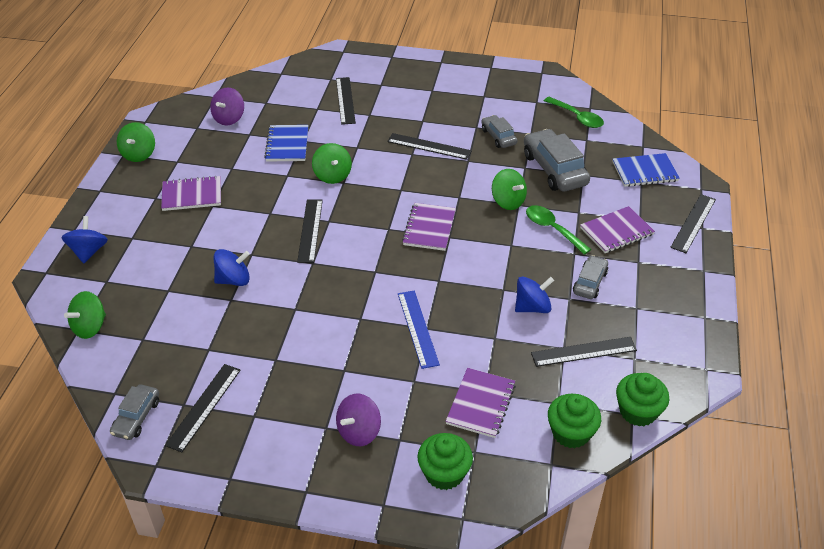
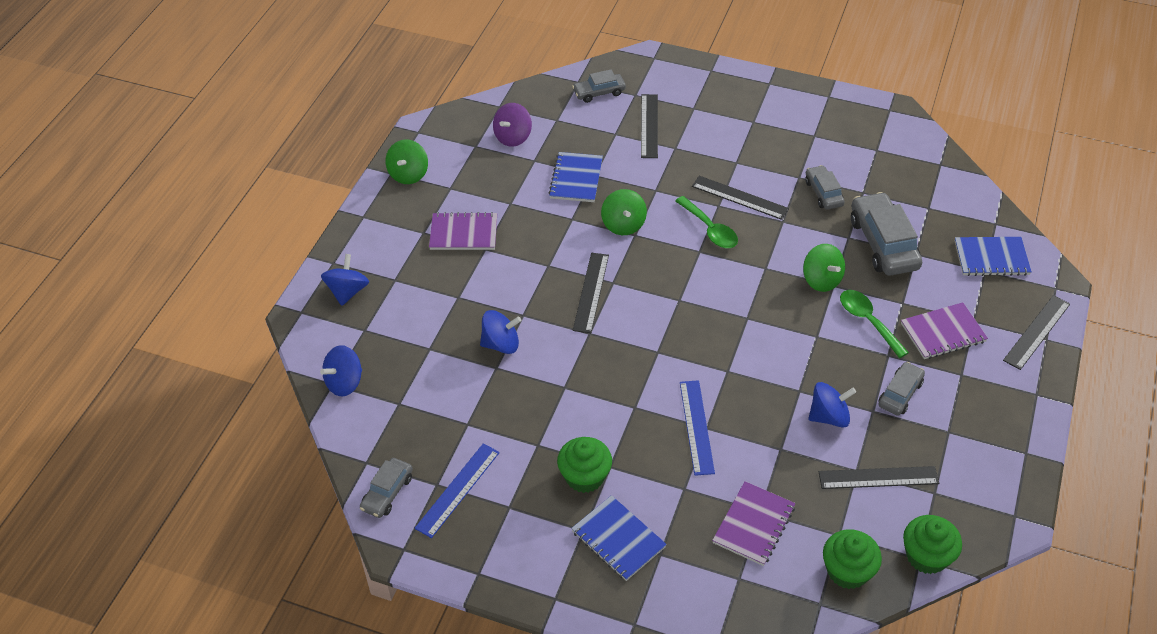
camera: 10 degrees right, 5 degrees up
(90, 327) = (344, 383): green spinning top -> blue spinning top
(204, 407) = (458, 490): black ruler -> blue ruler
(299, 80) = (599, 92): none -> grey car
(359, 432) = (618, 539): purple spinning top -> blue notebook
(429, 228) = (725, 304): purple notebook -> none
(444, 473) = (703, 598): green cupcake -> green cupcake (585, 476)
(577, 117) = (922, 176): green spoon -> green spoon (710, 229)

